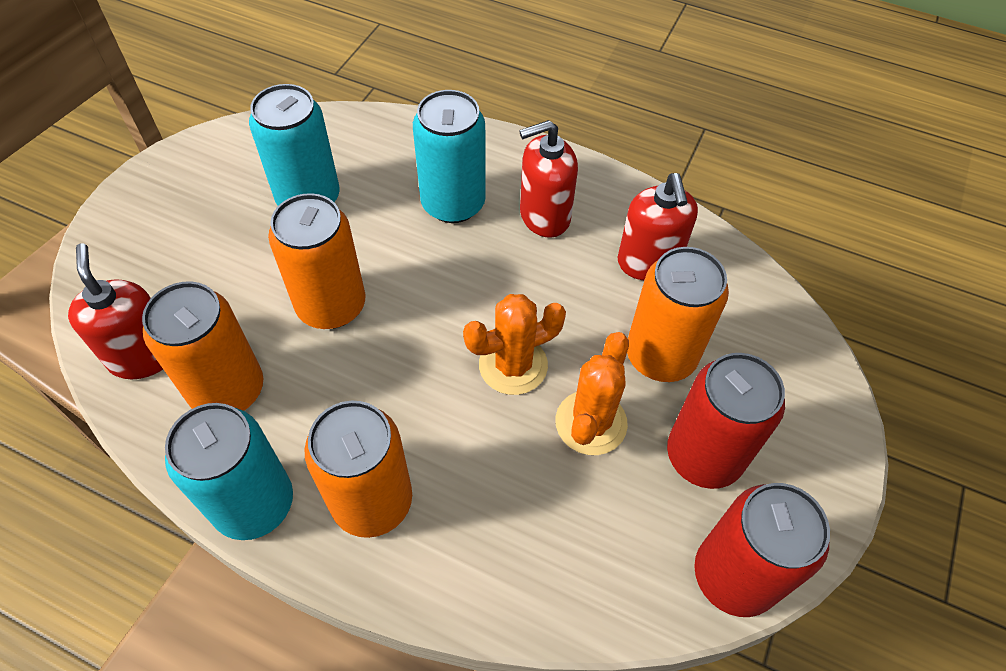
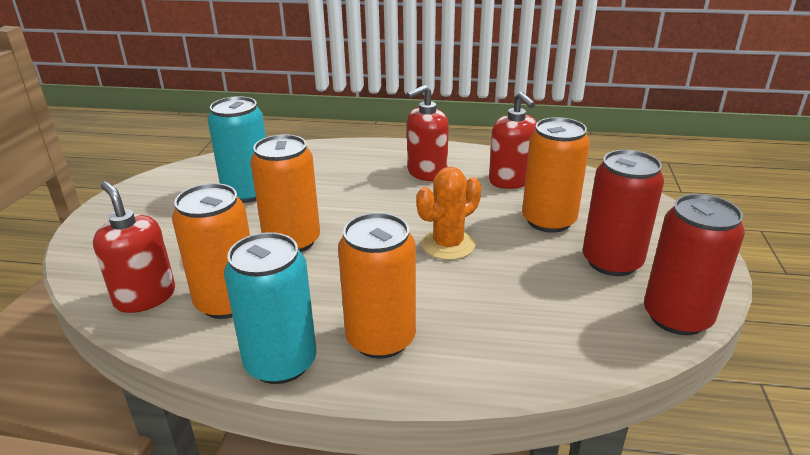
camera: 15 degrees left, 25 degrees down
(453, 203) = (358, 177): turquoise can -> none
(591, 423) = (522, 262): orange cactus -> none

